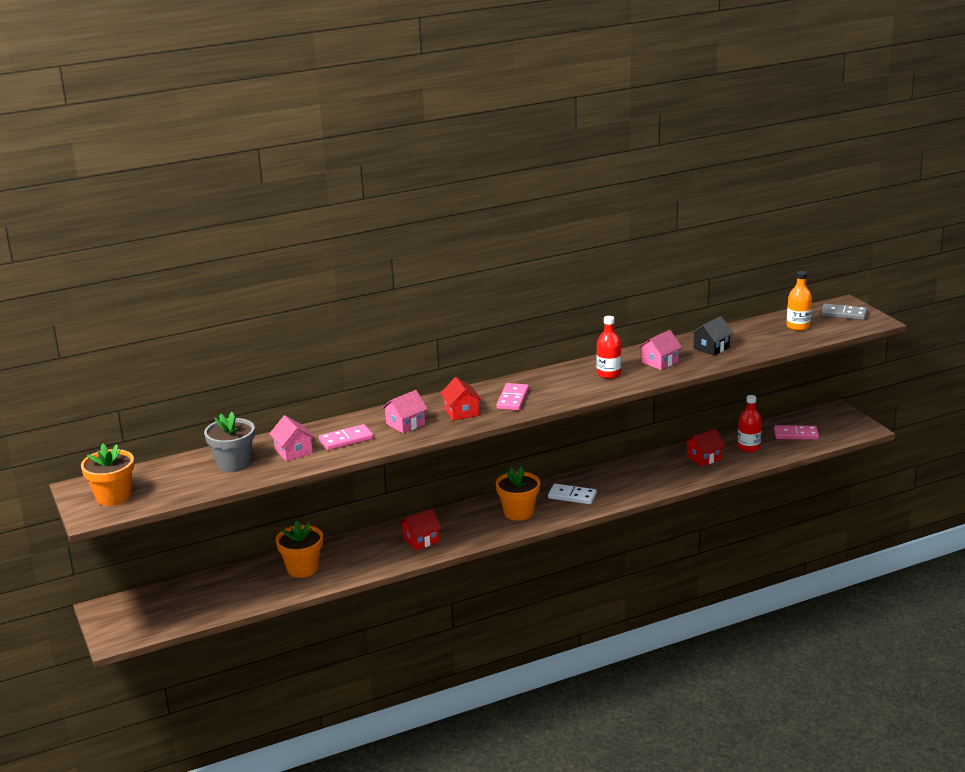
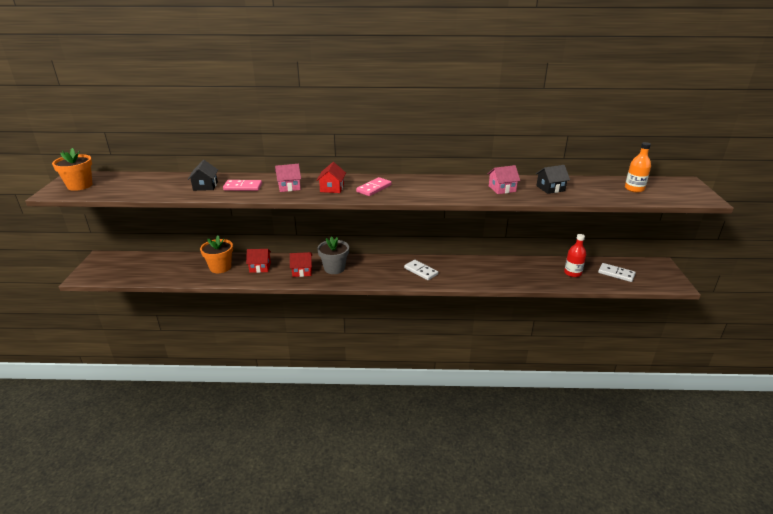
camera: 25 degrees right, 5 degrees up
(233, 464) = (164, 184): grey flower pot -> grey flower pot (334, 268)
(293, 451) = (205, 186): pink house -> black house
(518, 512) = (377, 272): orange flower pot -> none
(608, 374) = (457, 188): red bottle -> none
(704, 458) = (533, 271): red house -> red house (260, 267)
(796, 434) = (616, 274): pink domino -> white domino
(843, 314) = (680, 188): grey domino -> none

